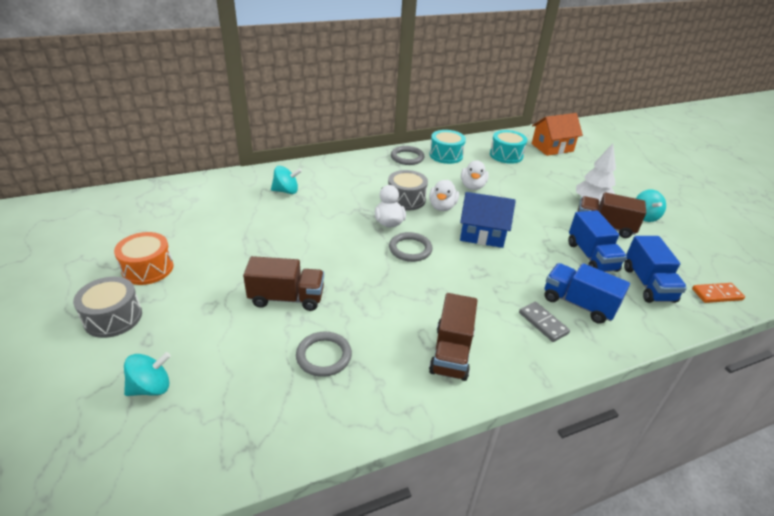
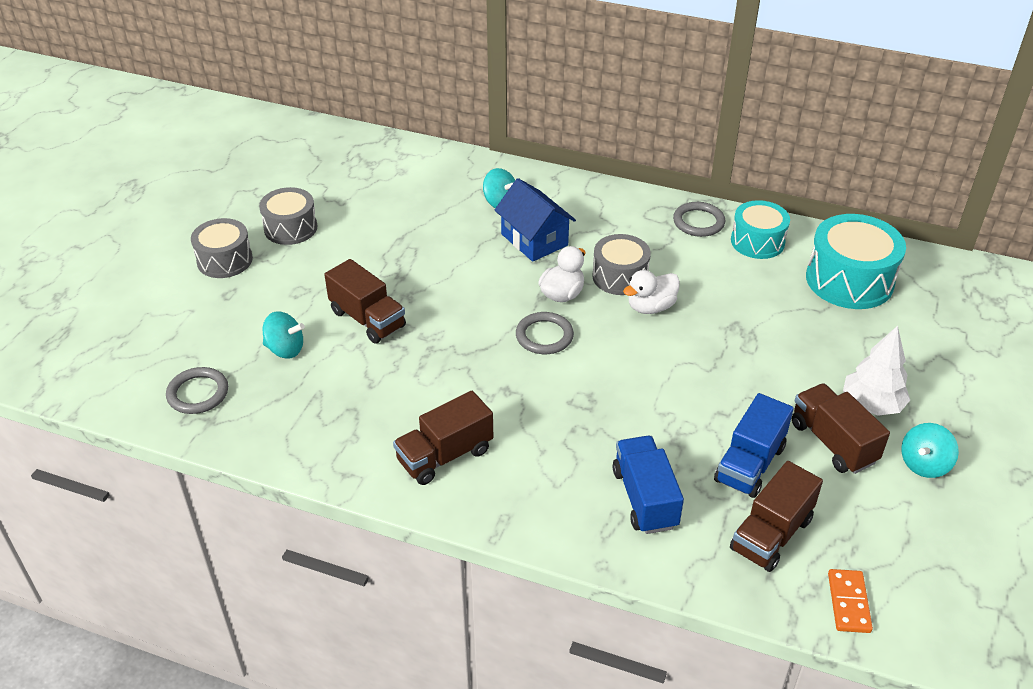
camera: 45 degrees right, 5 degrees up
(148, 268) = (290, 228): orange drum -> grey drum
(151, 387) = (195, 334): turquoise spinning top -> turquoise spinning top (285, 349)
(324, 356) = (336, 388): grey ring -> grey ring (198, 393)
(472, 186) = (730, 300): white duck -> none
(482, 234) = (651, 364): blue house -> blue house (534, 240)
(506, 155) = (849, 280): turquoise drum -> turquoise drum, size x1.55
(543, 323) = (574, 490): grey domino -> none
(552, 147) = (947, 301): orange house -> none
(648, 284) = (771, 534): blue truck -> brown truck
(717, 294) = (848, 602): orange domino -> orange domino turned 60 degrees clockwise

